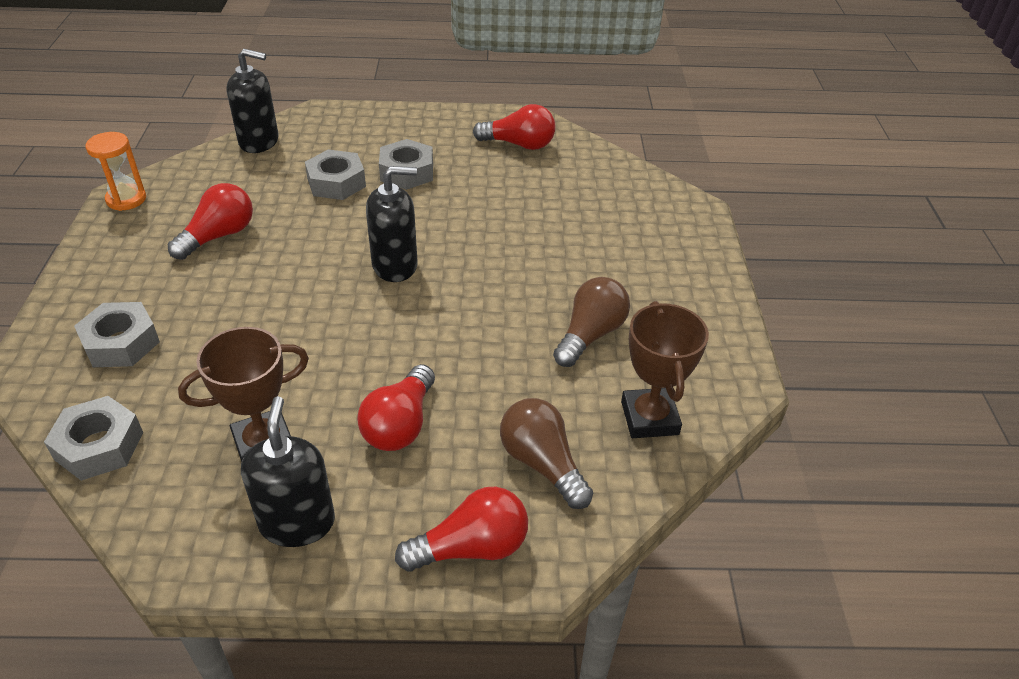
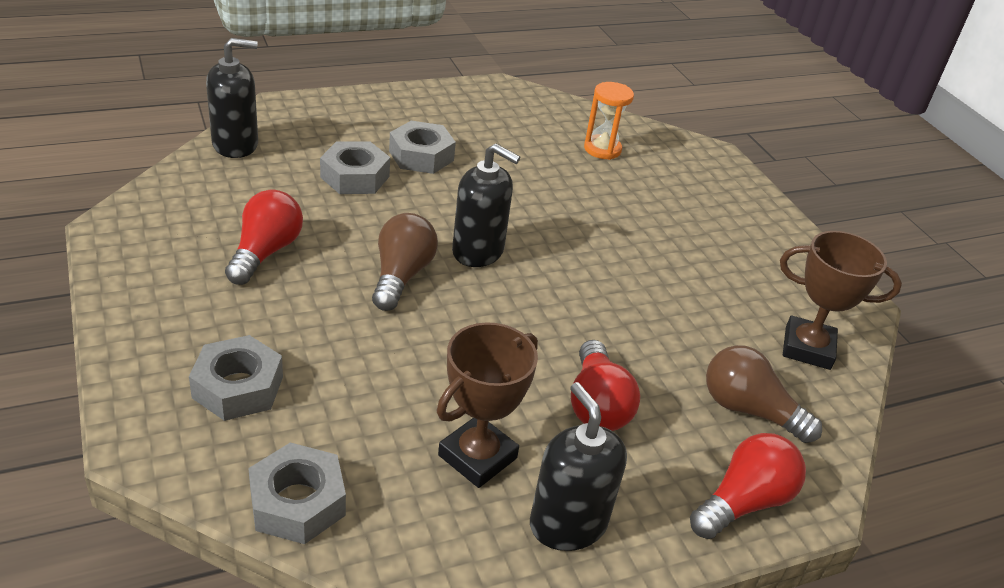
camera: 25 degrees left, 5 degrees down
(126, 199) = (122, 229): orange hourglass -> orange hourglass (602, 149)
(395, 265) = (478, 251): black soap dispenser -> black soap dispenser turned 60 degrees clockwise
(519, 144) = (513, 114): red light bulb -> none
(590, 335) = (706, 284): brown light bulb -> brown light bulb (401, 276)
(649, 418) = (807, 348): brown trophy -> brown trophy turned 45 degrees counterclockwise

